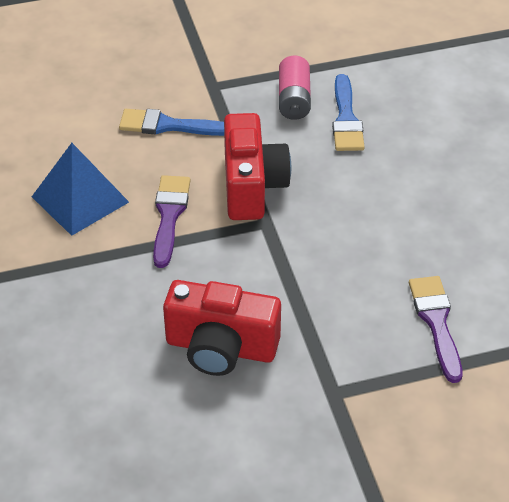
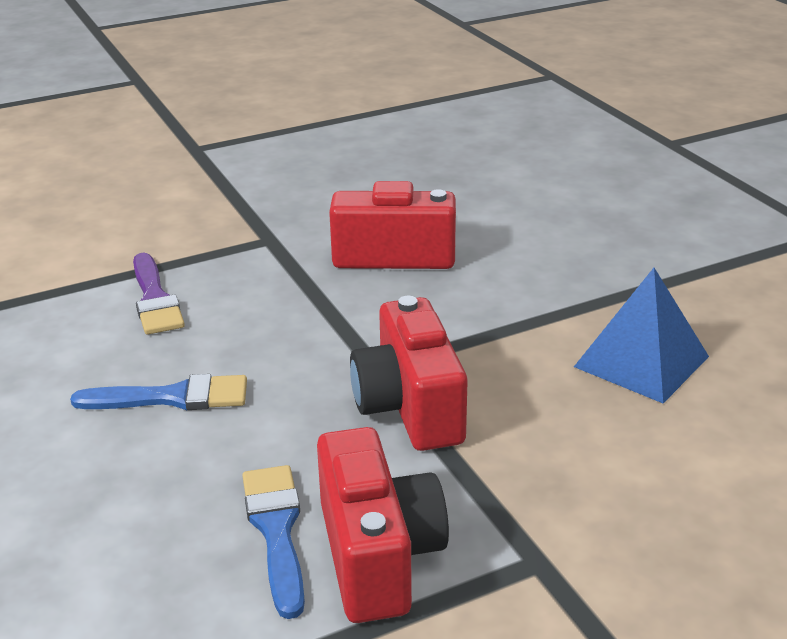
camera: 170 degrees right, 15 degrees down
(168, 125) = (579, 476): blue brush -> blue brush (173, 397)
(169, 215) = (510, 358): purple brush -> none
(294, 99) = (377, 555): pink battery -> red camera

